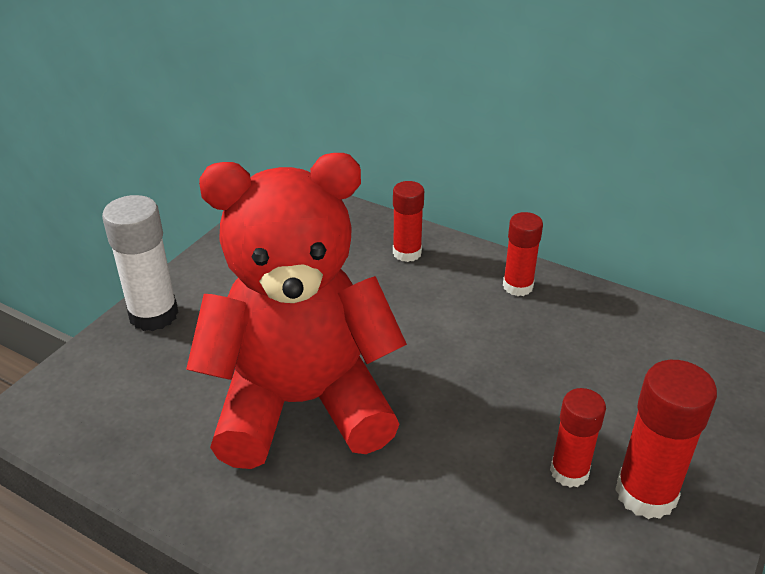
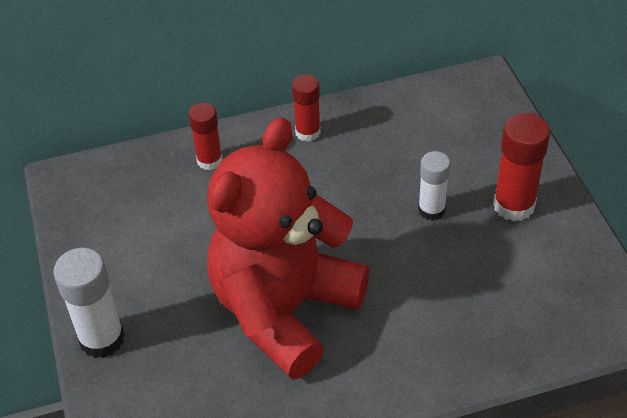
camera: 45 degrees left, 10 degrees up
(548, 429) = (431, 210): none -> white glue stick
(569, 472) = (468, 224): red glue stick -> none

